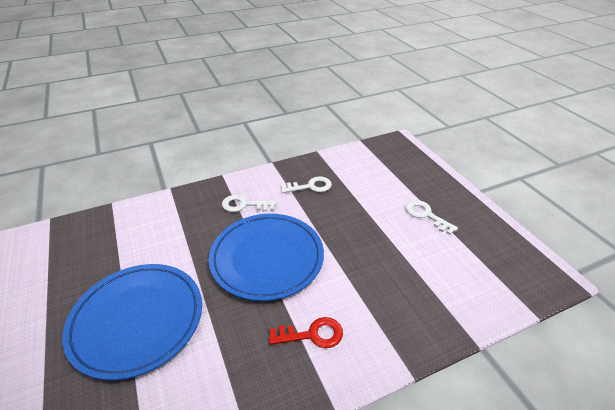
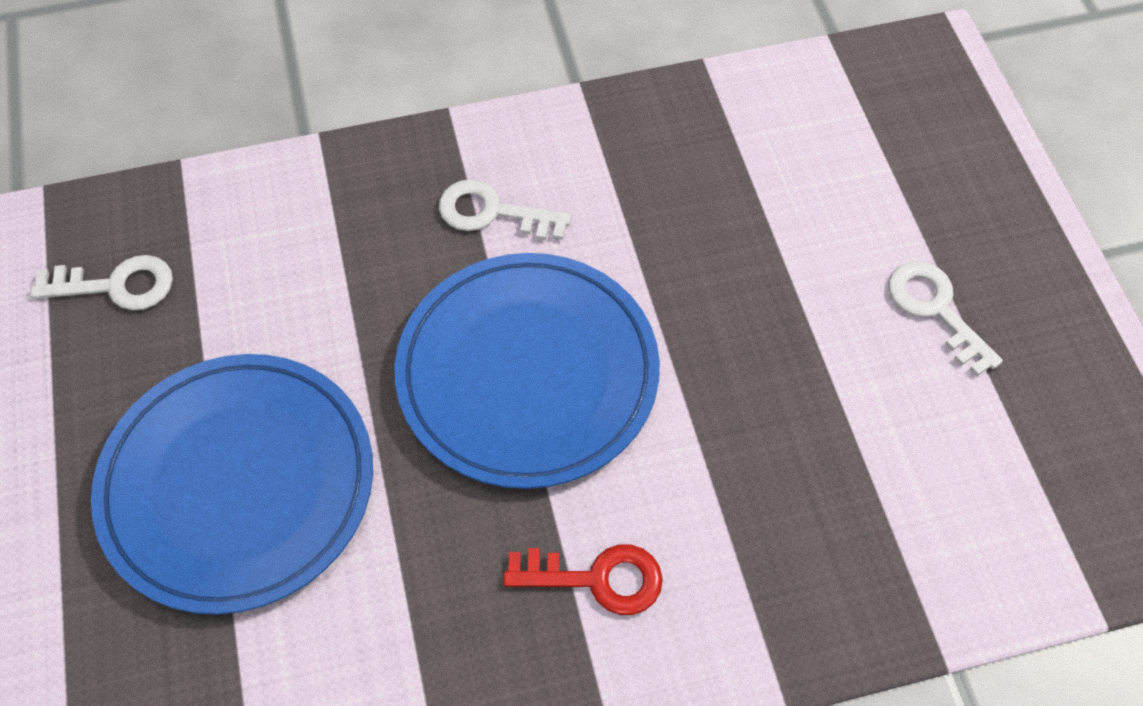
camera: 10 degrees right, 20 degrees up
(310, 186) = (664, 178): white key -> white key (116, 285)

